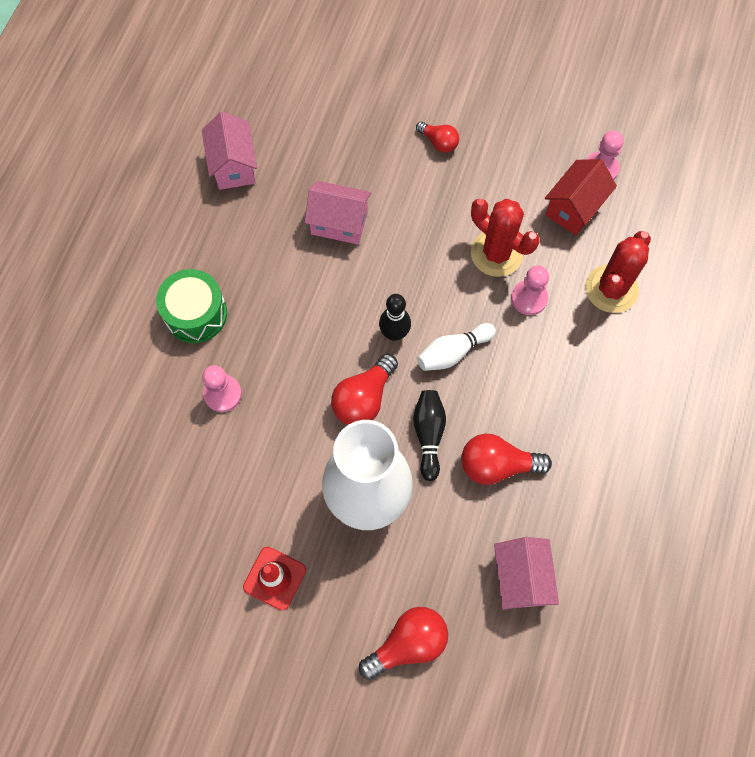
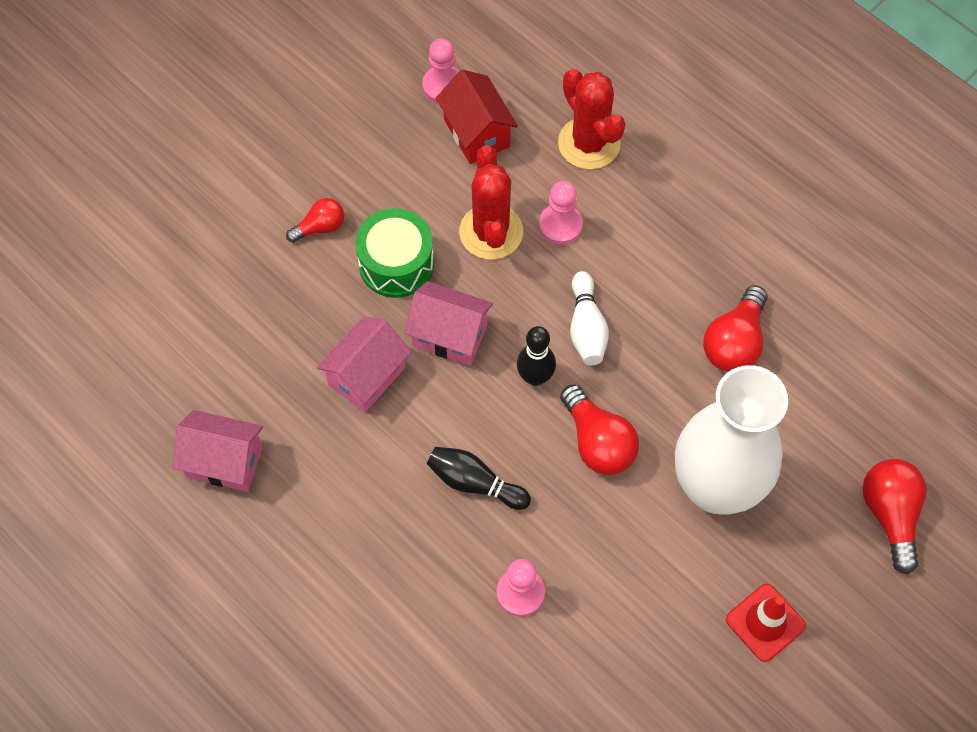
camera: 65 degrees left, 5 degrees down
(196, 314) = (402, 583): green drum -> green drum (396, 264)
(429, 435) = (671, 394): black bowling pin -> black bowling pin (475, 483)
(496, 253) = (491, 232): red cactus -> red cactus turned 75 degrees counterclockwise
(520, 578) = (864, 375): pink house -> pink house (449, 336)

